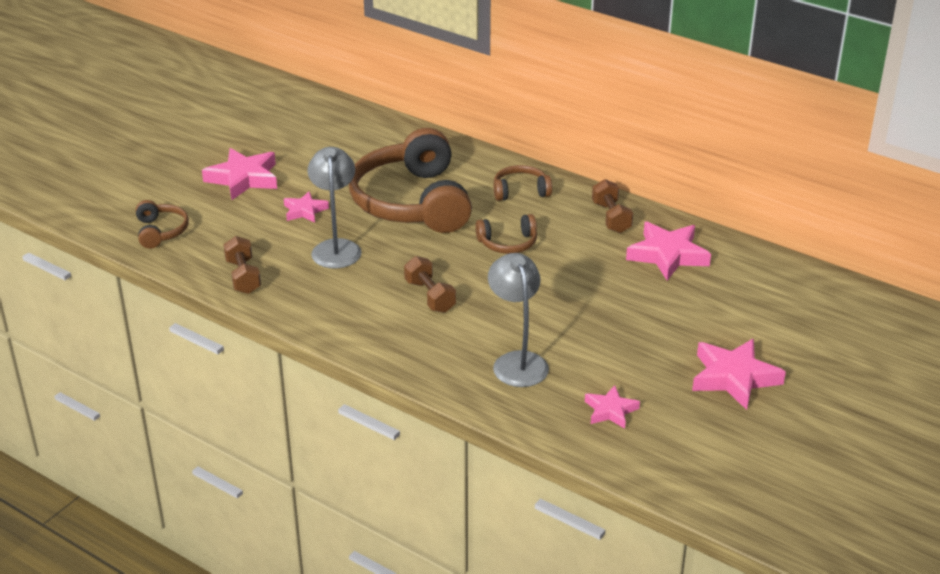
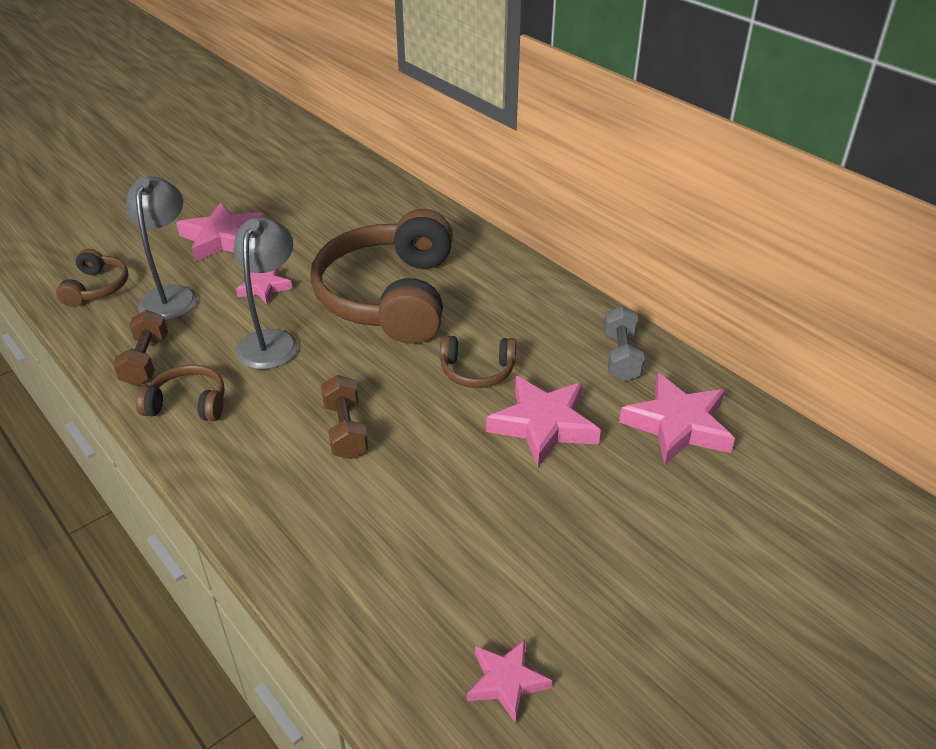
camera: 15 degrees right, 5 degrees up
(517, 361) = (410, 559): grey lamp -> grey lamp (171, 295)
(520, 191) = (522, 302): brown headphones -> brown headphones (188, 404)
(611, 217) = (621, 357): brown dumbbell -> grey dumbbell
(734, 378) = (715, 661): pink star -> pink star (543, 425)

